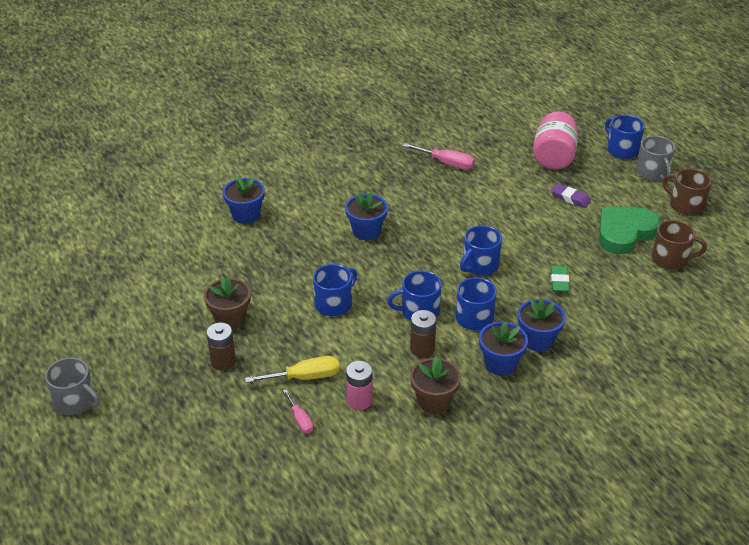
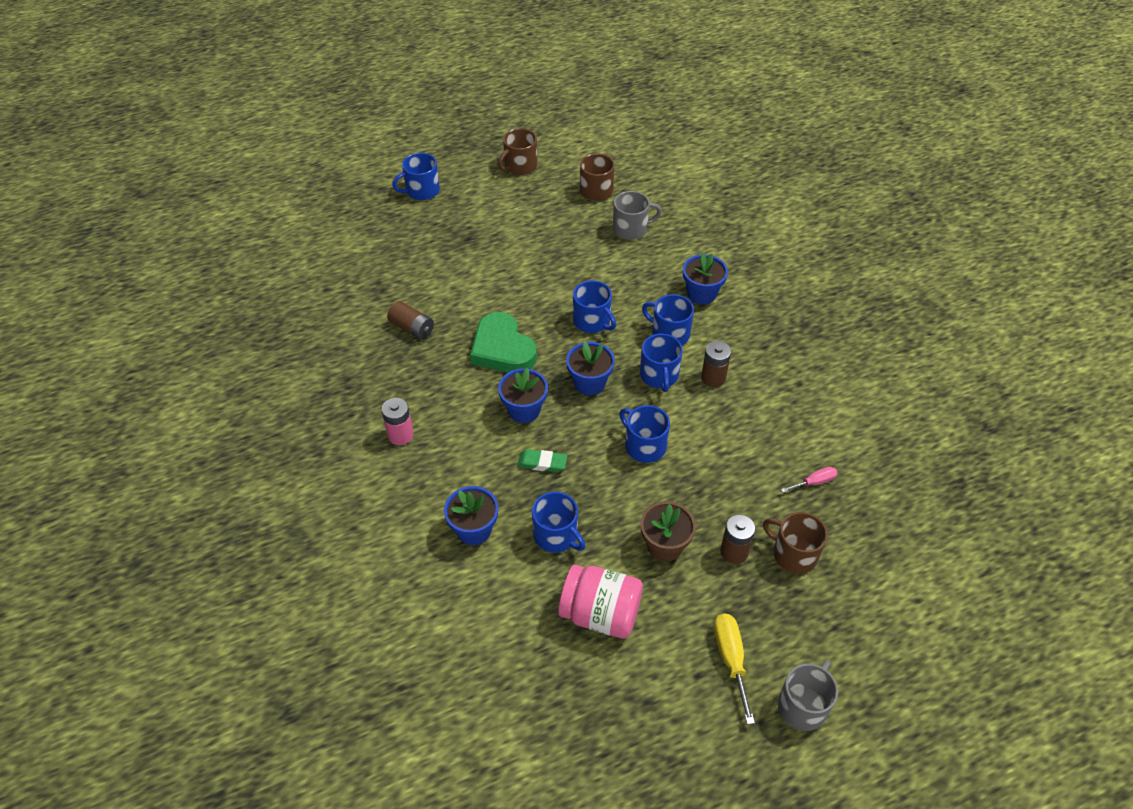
camera: 85 degrees left, 10 degrees up
(220, 401) = (794, 554): none -> brown mug
(240, 257) = (556, 535): none -> blue mug
(305, 377) = (755, 476): yellow screwdriver -> yellow screwdriver (731, 659)
(359, 400) = (785, 432): pink battery -> pink battery (400, 435)
(434, 401) = (782, 376): brown flower pot -> none
(447, 163) = (412, 328): pink screwdriver -> brown battery
(500, 363) = (732, 323): blue flower pot -> blue flower pot (589, 383)
(553, 157) = (421, 241): pink jar -> pink jar (600, 614)
(559, 281) = (621, 267): green eraser -> green eraser (542, 463)
(570, 198) = (495, 240): purple eraser -> none
(624, 233) = (555, 212): green heart -> green heart (502, 349)
(653, 173) = (465, 177): grey mug -> grey mug (631, 229)

